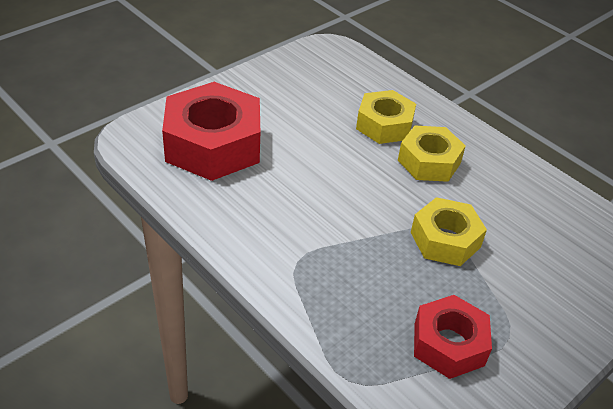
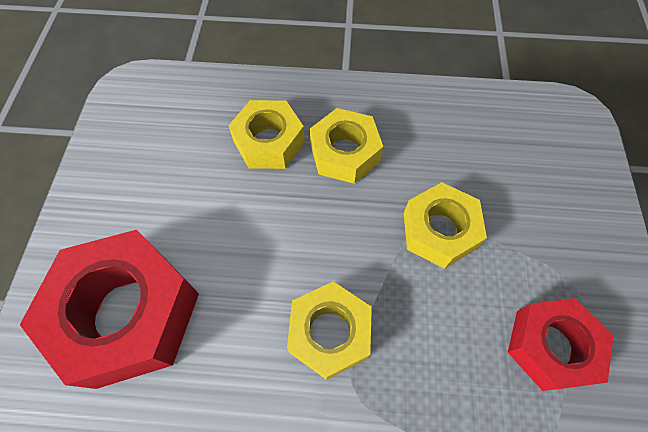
camera: 40 degrees left, 20 degrees up
(312, 231) = (329, 333): none -> yellow nut

